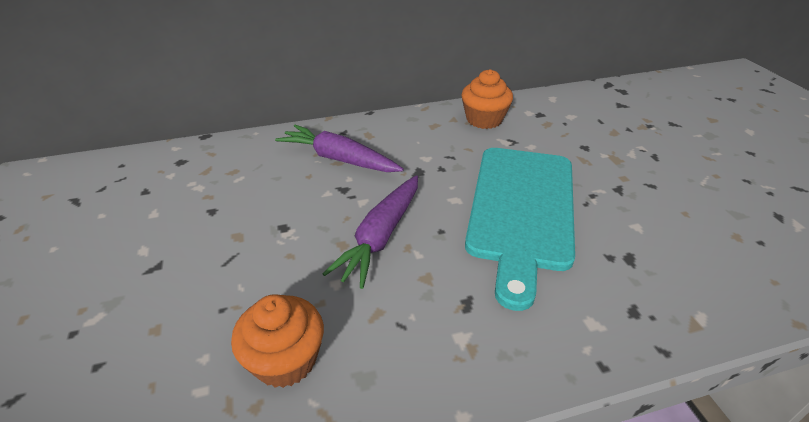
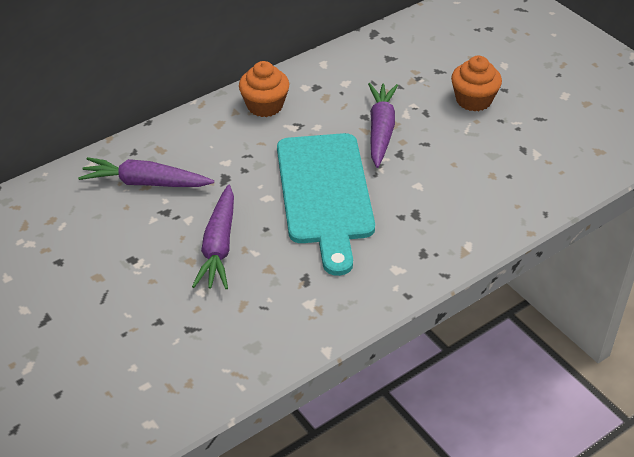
camera: 20 degrees left, 5 degrees up
(285, 360) = (193, 351): orange cupcake -> orange cupcake (473, 100)
(600, 162) = (381, 130): none -> purple carrot

